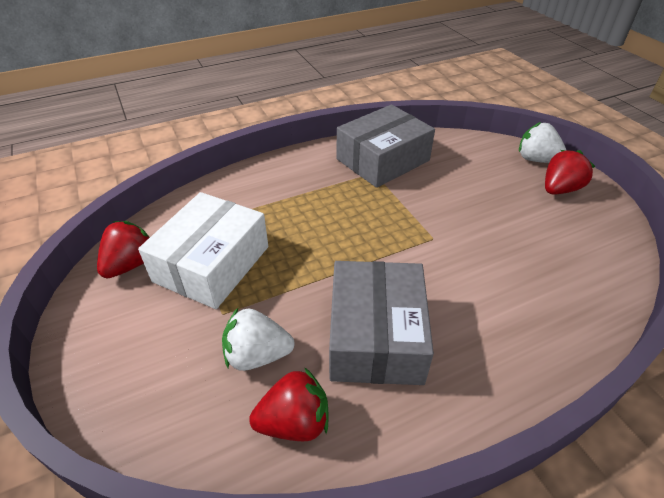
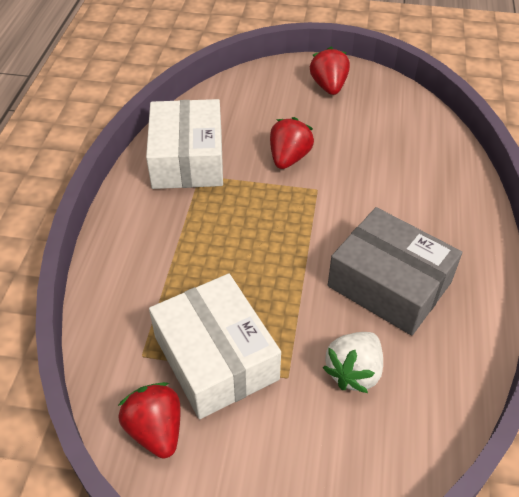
camera: 55 degrees left, 5 degrees up
(294, 422) = (433, 377): red strawberry -> red strawberry (289, 158)
(383, 160) = (187, 159): grey box -> white box
(536, 160) = (284, 73): white strawberry -> none

